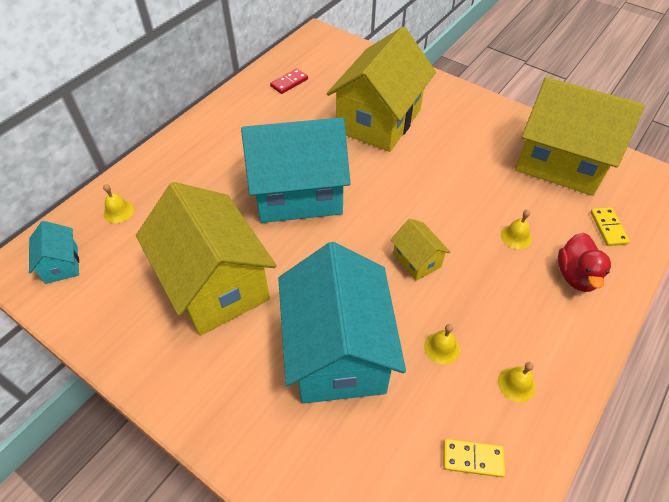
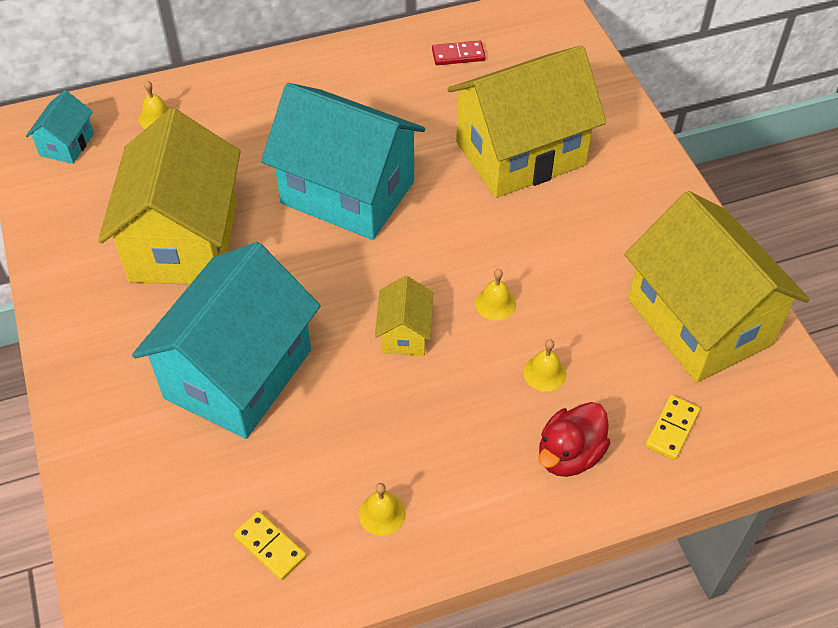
camera: 35 degrees right, 0 degrees up
(441, 347) = (342, 433): yellow bell -> yellow bell (495, 303)

